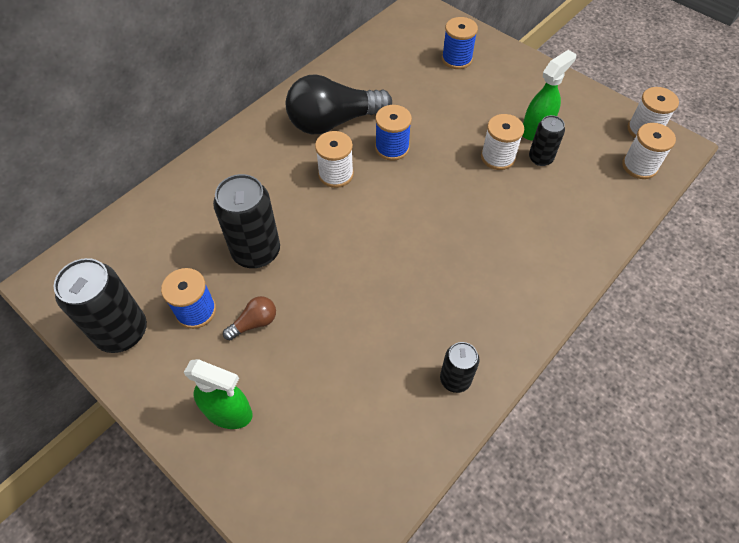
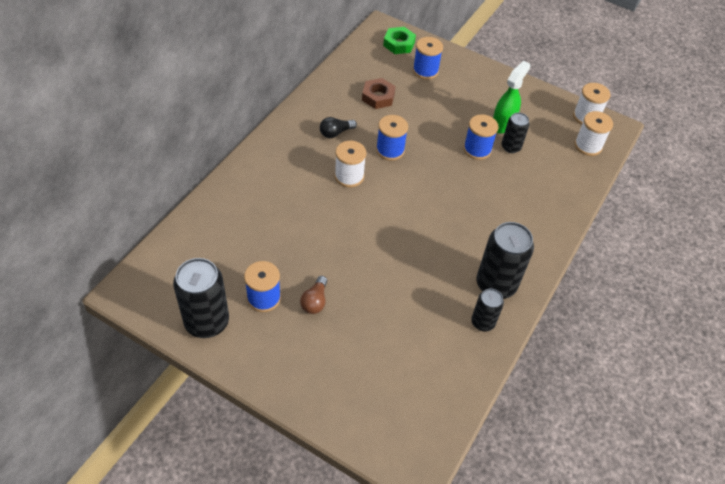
camera: 15 degrees left, 5 degrees down
(229, 412) = (314, 370): green spray bottle -> none
(254, 323) = (315, 301): brown light bulb -> brown light bulb turned 150 degrees clockwise
(256, 251) = (300, 245): black can -> black can (496, 284)
(333, 122) = (335, 133): black light bulb -> black light bulb, size x0.44
(393, 85) = (378, 97): none -> brown nut
(433, 26) = (399, 44): none -> green nut
(498, 157) = (477, 149): white spool -> blue spool

